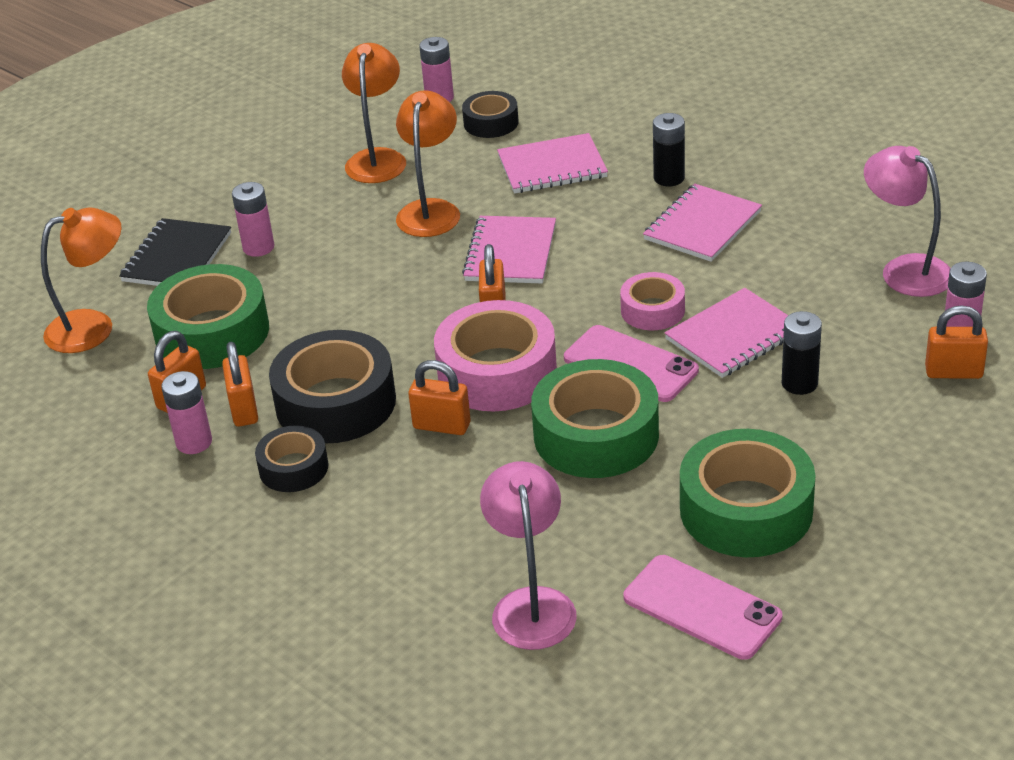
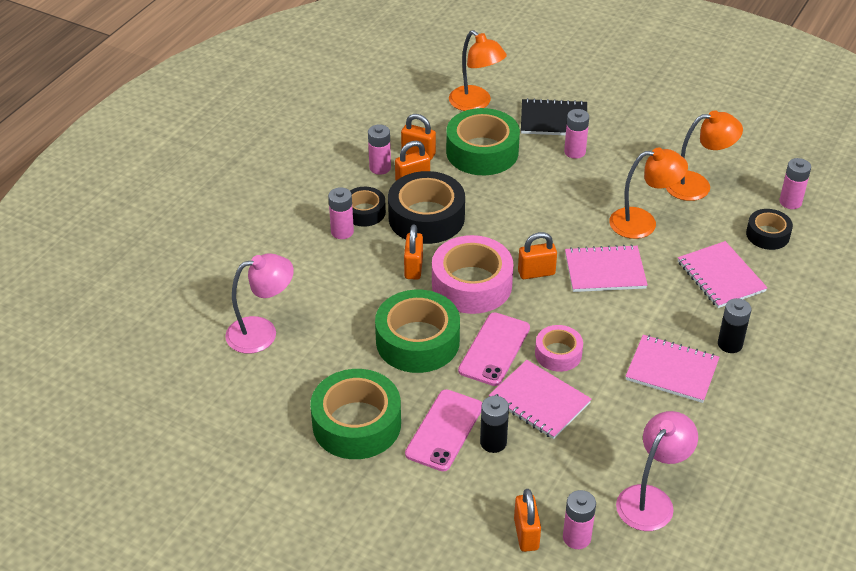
camera: 75 degrees right, 5 degrees up
(329, 496) = (342, 232): none -> pink battery
(702, 607) = (266, 410): pink phone -> pink phone (444, 430)

